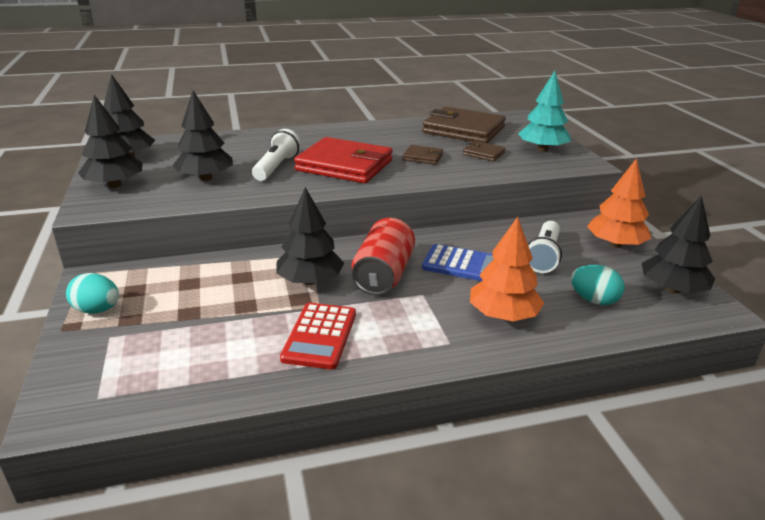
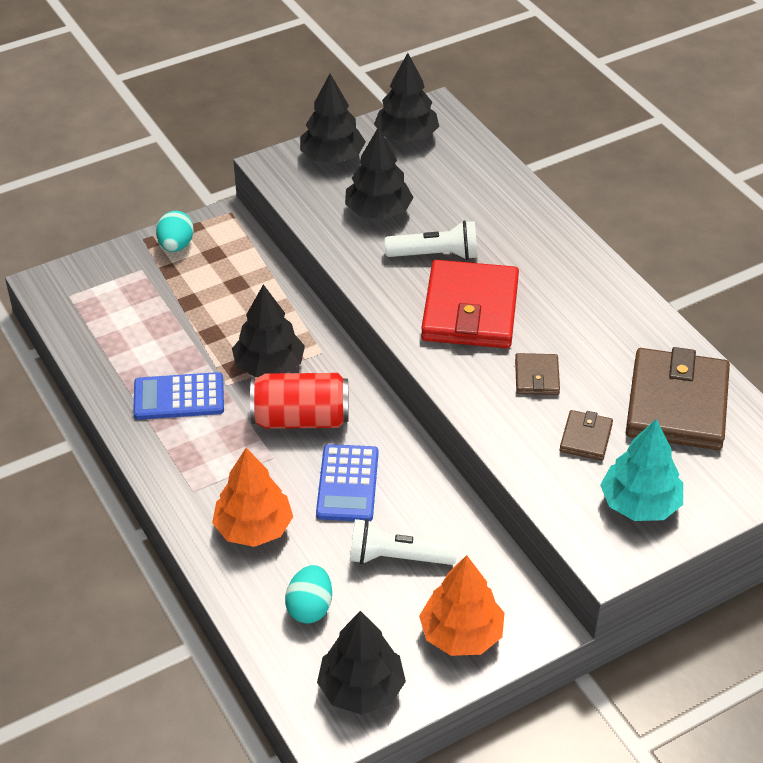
camera: 75 degrees right, 15 degrees up
(319, 336) = (179, 397): red calculator -> blue calculator

